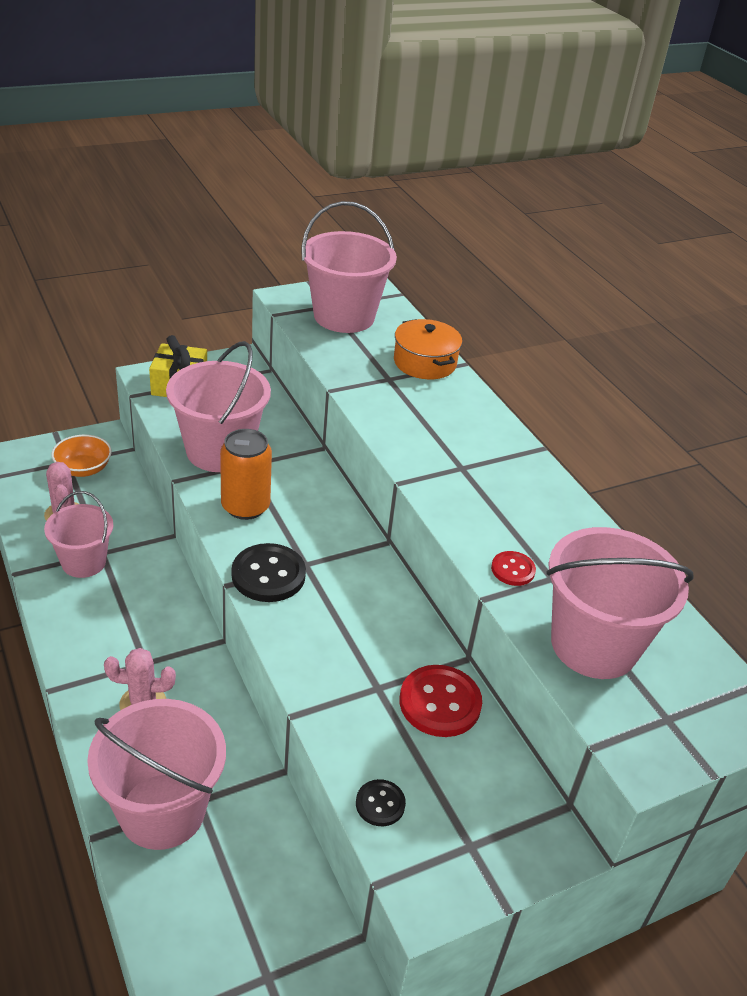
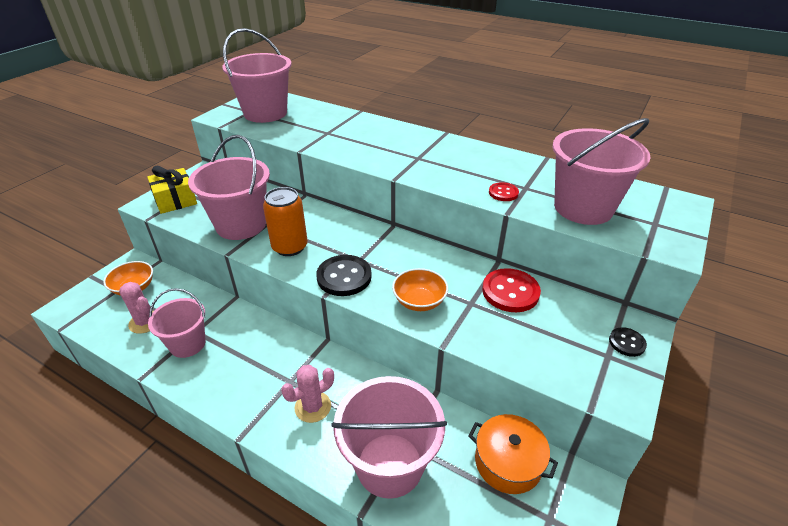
camera: 30 degrees left, 0 degrees up
(321, 651) = (419, 301): none -> orange bowl
(380, 804) = (542, 364): black button -> black button (627, 343)
(424, 362) = (338, 118): orange pot -> orange pot (508, 462)

